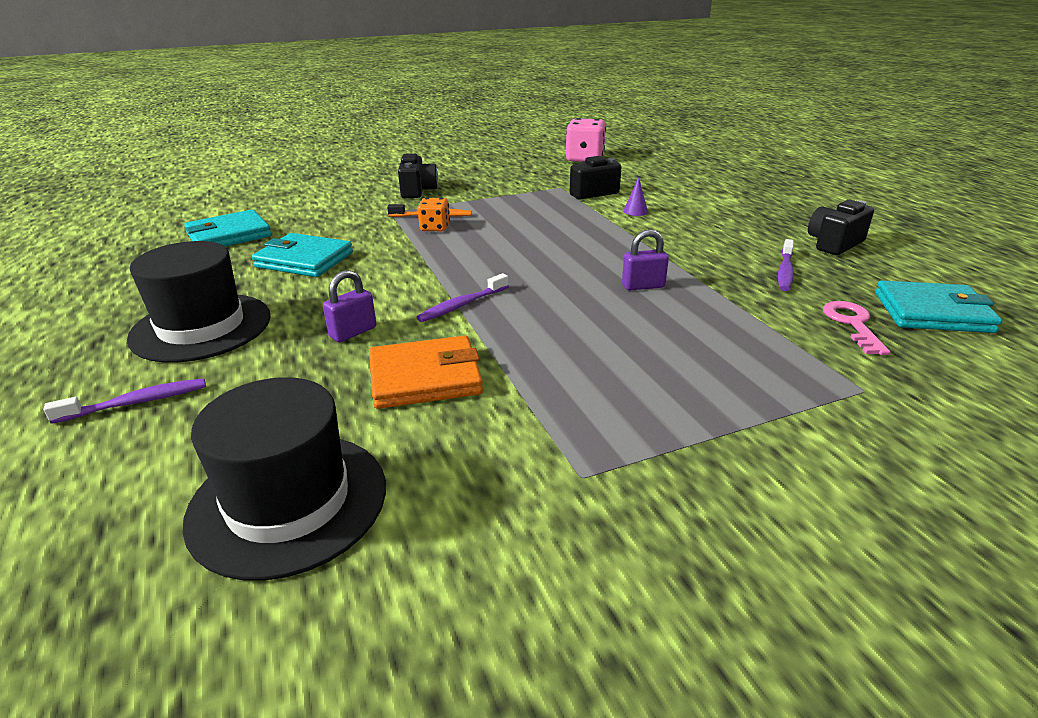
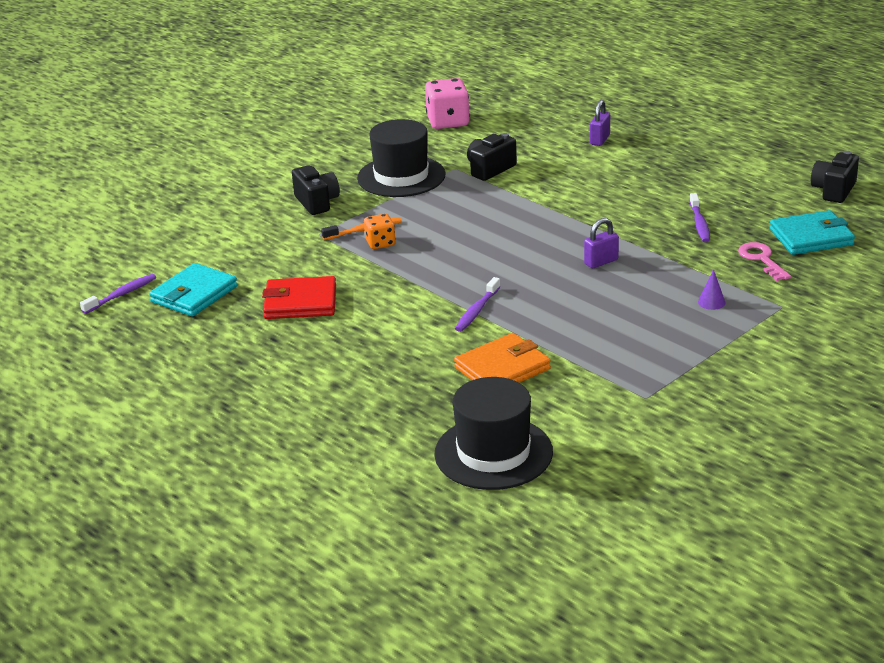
camera: 20 degrees left, 0 degrees up
(137, 402) = (324, 433): purple toothbrush -> purple toothbrush (122, 294)
(201, 327) = (293, 377): black hat -> black hat (401, 176)
(304, 260) = (300, 302): turquoise wallet -> red wallet
(353, 332) = (417, 351): purple padlock -> purple padlock (600, 140)
(635, 211) = (545, 184): purple cone -> purple cone (711, 302)
(834, 244) = (726, 186): black camera -> black camera (833, 190)

